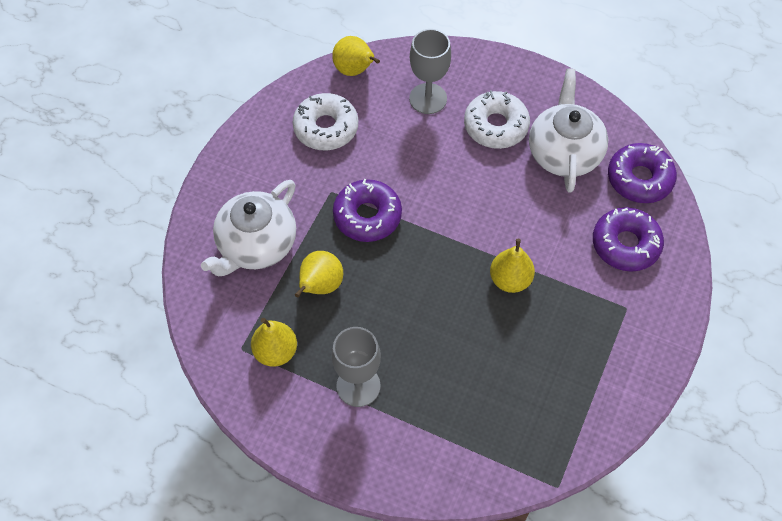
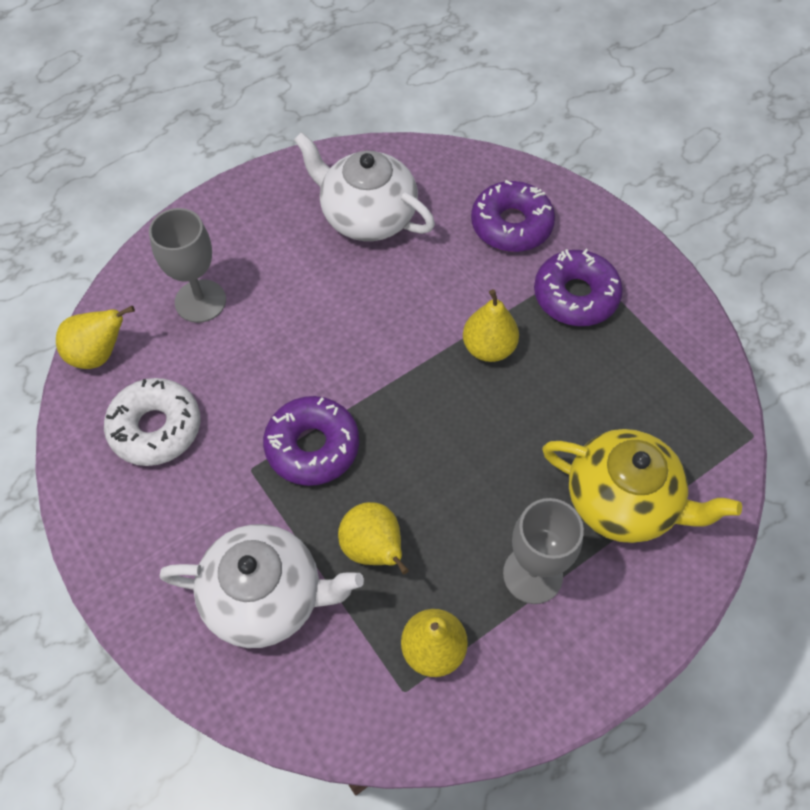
camera: 60 degrees left, 0 degrees up
(256, 245) = (266, 597): white teapot -> white teapot turned 60 degrees counterclockwise
(446, 419) = (623, 501): none -> yellow teapot
(495, 126) = (287, 257): white donut -> none
(639, 179) = (443, 172): purple donut -> purple donut (575, 296)

